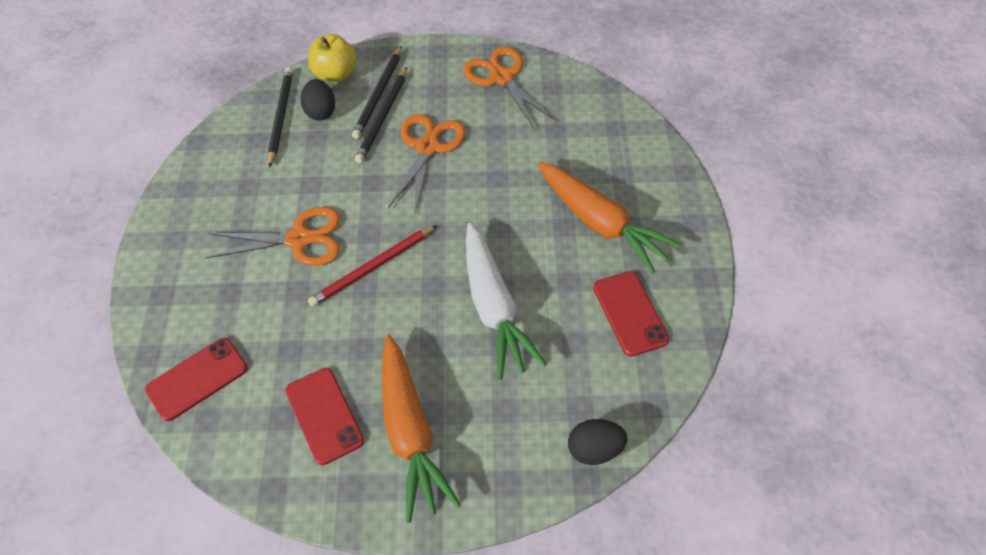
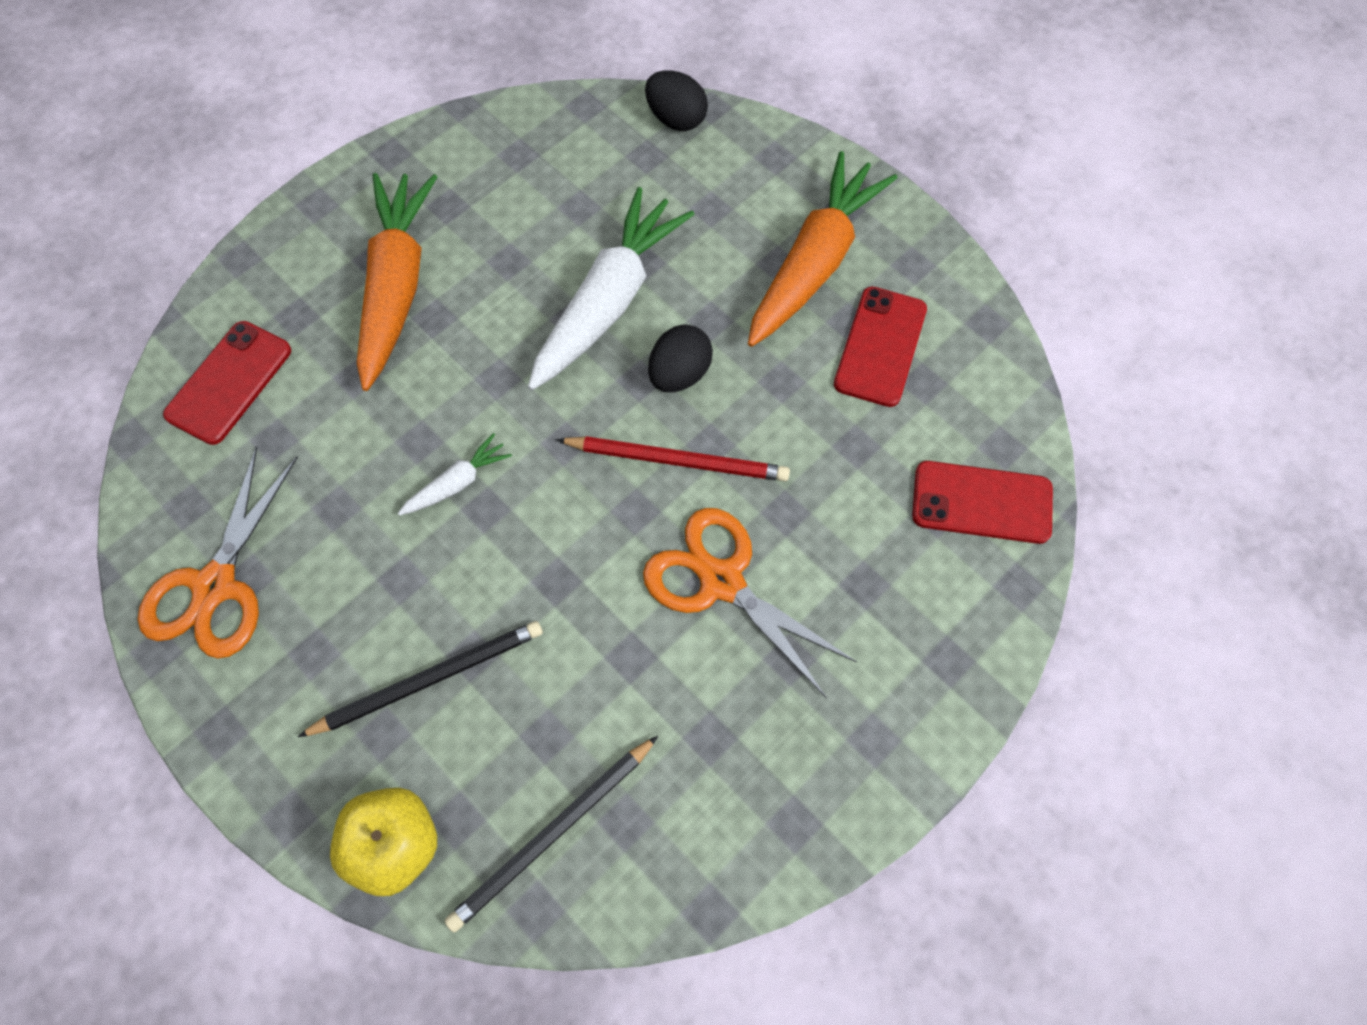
camera: 135 degrees left, 10 degrees up
(321, 111) = (492, 782): black egg -> black egg (679, 374)
(378, 95) = (388, 730): black pencil -> none
(427, 147) = (436, 567): orange scissors -> none
(459, 179) = (458, 482): none -> white carrot
(630, 313) = (499, 185): red phone -> red phone (229, 382)

